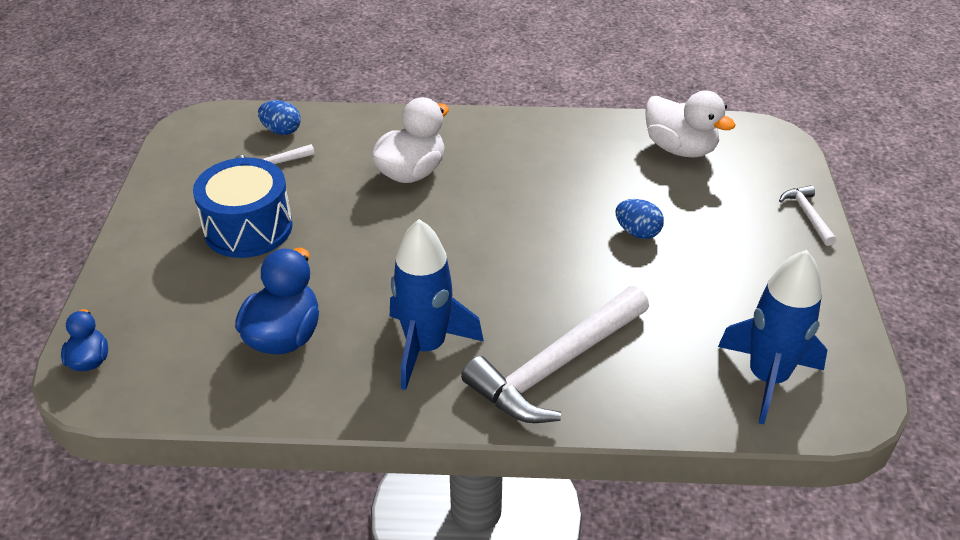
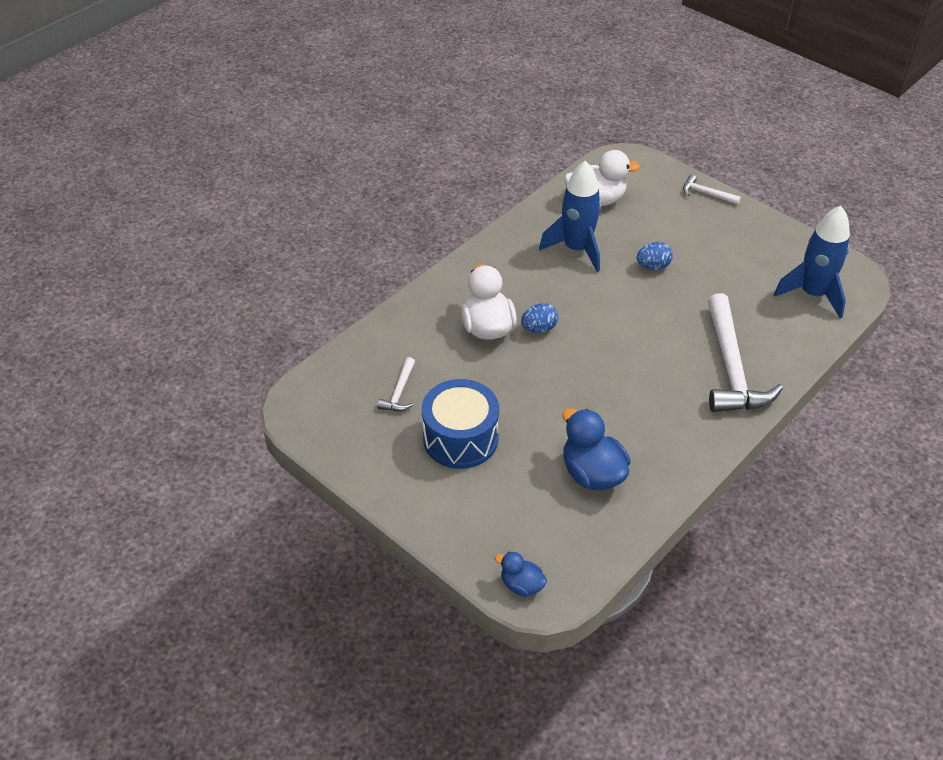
camera: 50 degrees left, 5 degrees up
(281, 131) = (362, 366): blue egg -> blue egg (539, 328)
(425, 347) = (664, 413): blue rocket -> blue rocket (576, 249)

